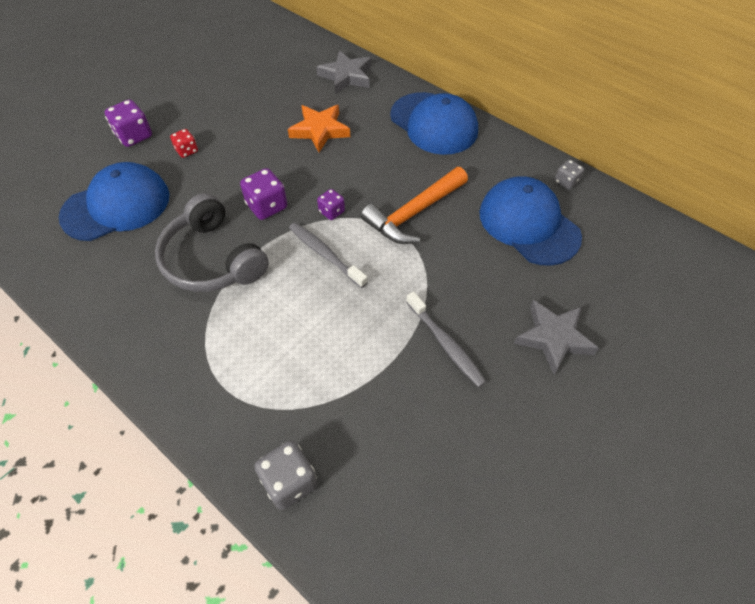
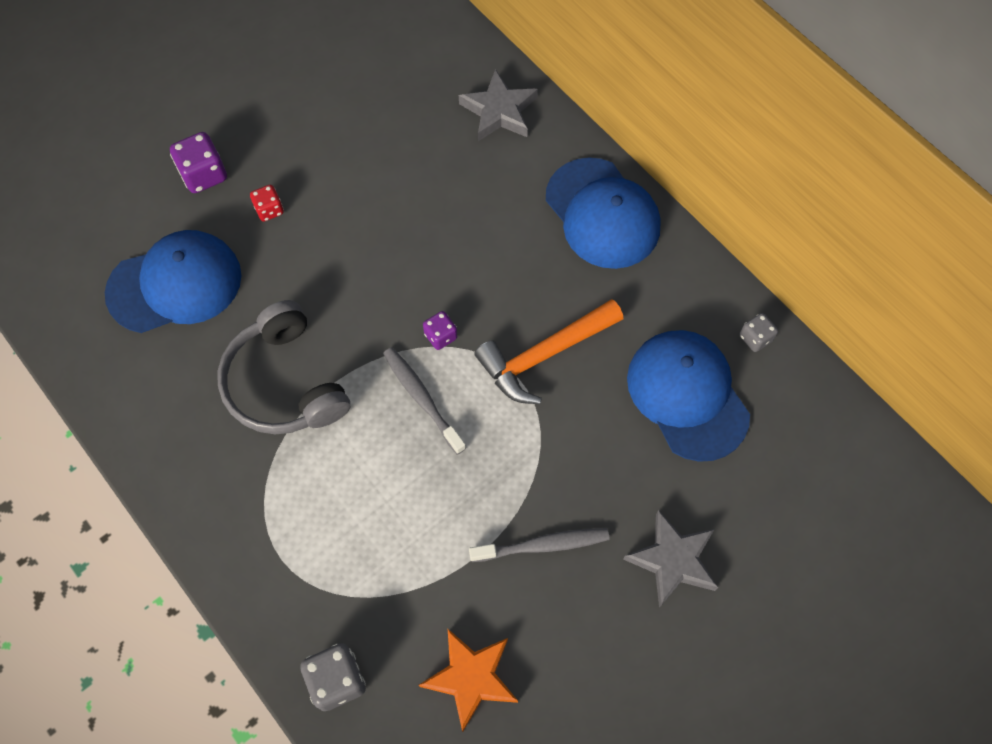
camera: 10 degrees right, 10 degrees up
(267, 206) = (360, 315): purple dice -> none
(320, 130) = (447, 202): orange star -> orange star (471, 678)
(445, 343) = (542, 545): grey toothbrush -> grey toothbrush turned 75 degrees counterclockwise

